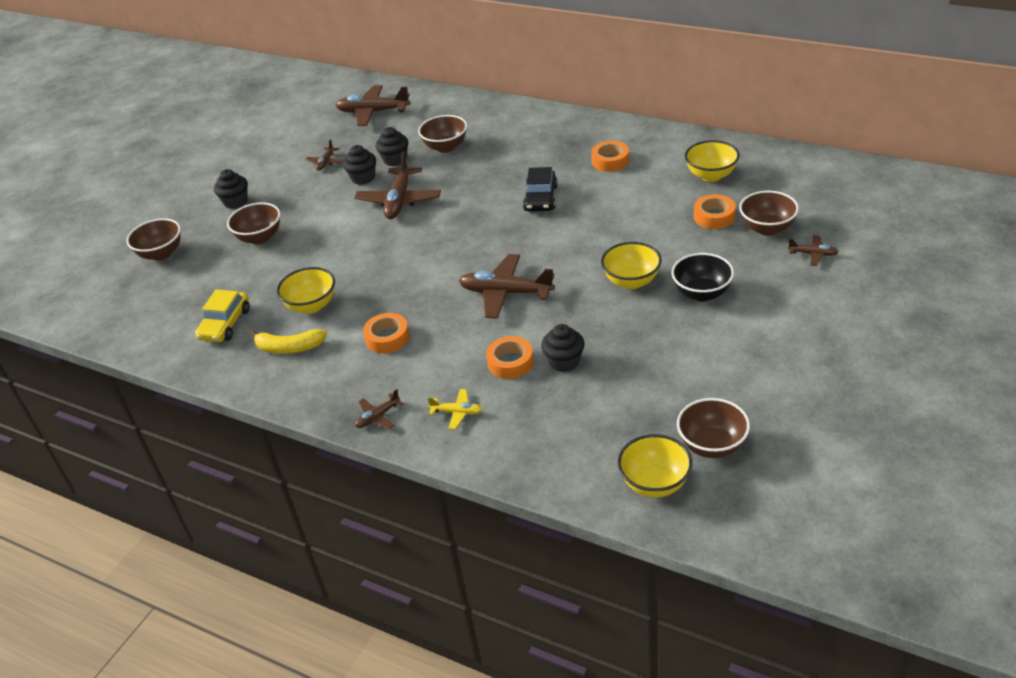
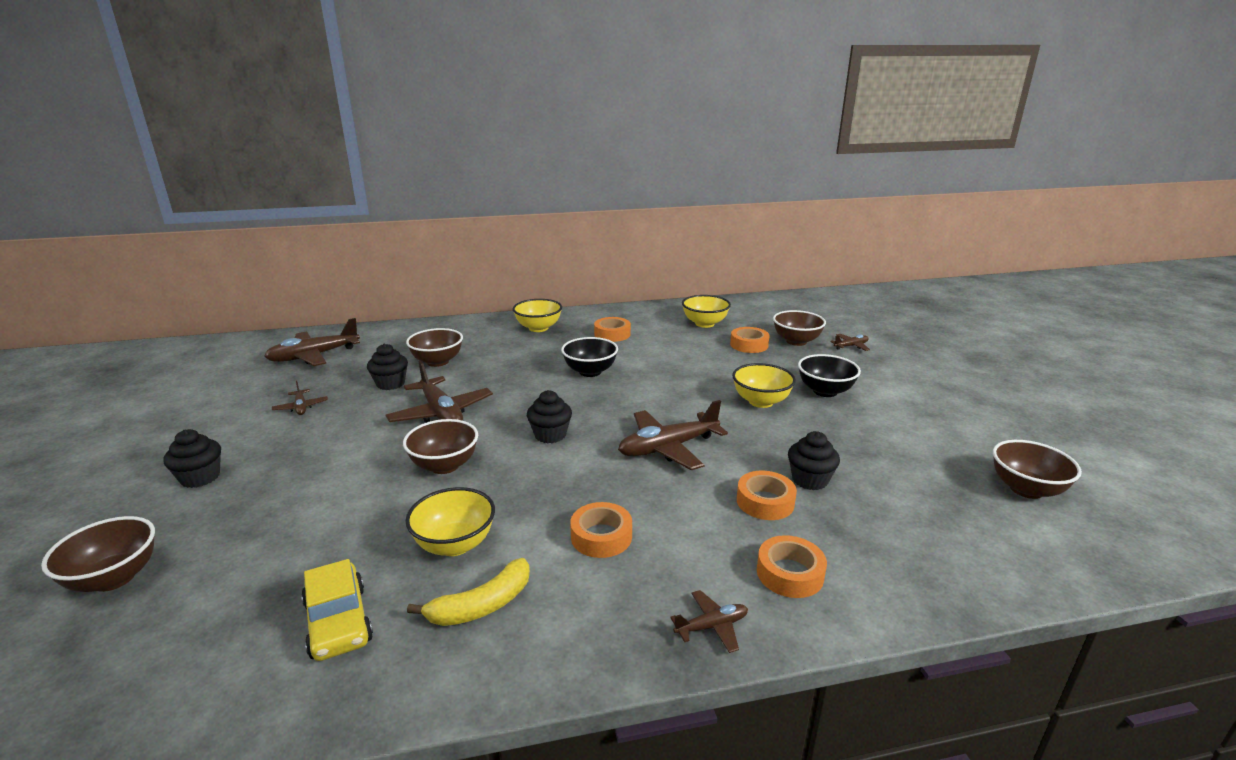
camera: 45 degrees left, 15 degrees down
(260, 238) = (284, 502): brown bowl -> brown bowl (444, 465)
(363, 178) = (369, 407): black cupcake -> black cupcake (550, 435)
(378, 417) = (712, 626): brown plane -> brown plane turned 120 degrees counterclockwise
(457, 412) = (789, 573): yellow plane -> orange tape
(541, 198) = (590, 372): black car -> black bowl
(655, 483) = (1050, 541): yellow bowl -> yellow bowl (538, 328)

